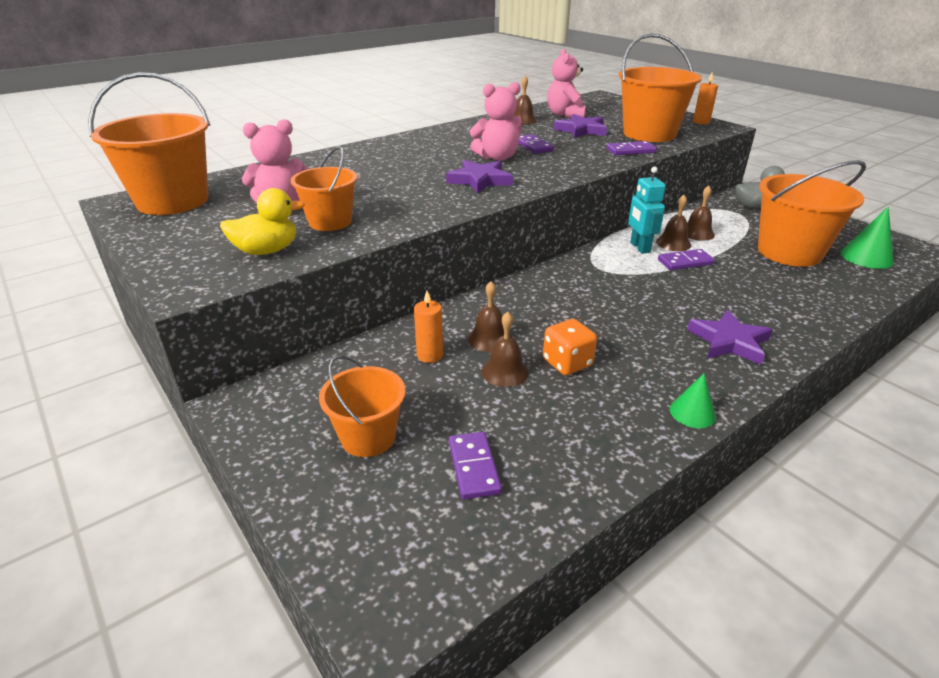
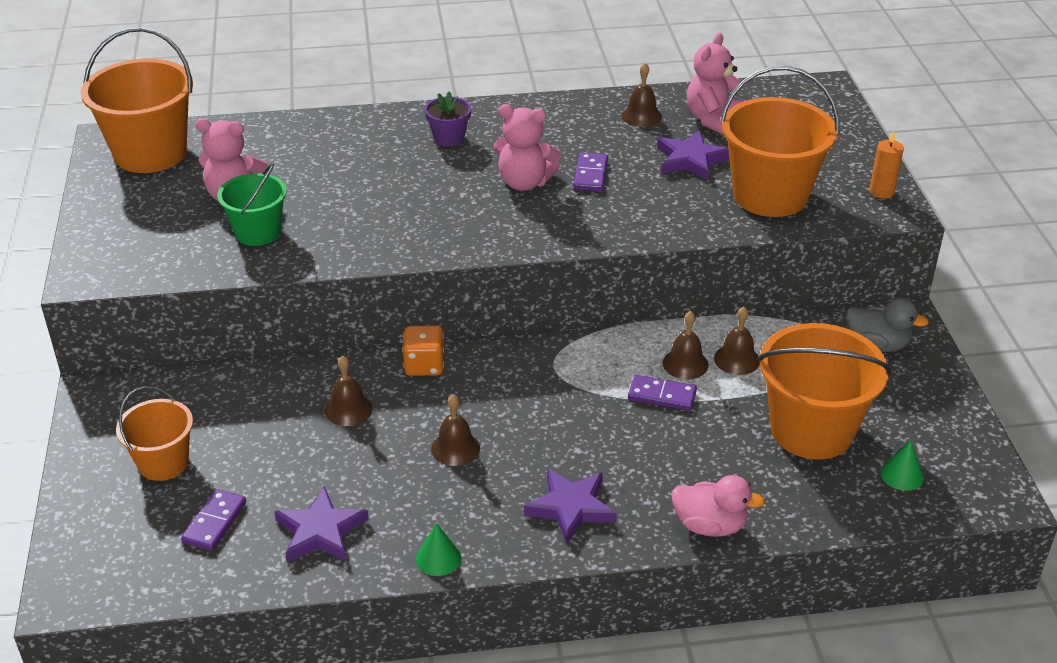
camera: 30 degrees right, 5 degrees up
(267, 251) = (175, 253): yellow duck -> none
(330, 222) = (258, 232): orange bucket -> green bucket
(414, 149) = (449, 138): none -> purple flower pot
(430, 355) = (280, 405): orange candle -> none
(480, 180) = (460, 217): purple star -> purple star (320, 531)
(505, 371) = (325, 449): brown bell -> brown bell (455, 448)
(567, 363) = (388, 464): orange dice -> orange dice (424, 365)
(630, 151) = (698, 221): purple domino -> none
(639, 247) = (636, 355): turquoise robot -> none
(822, 319) = (710, 525): none -> pink duck
(866, 257) = (902, 475): green cone -> green cone, size x0.65

